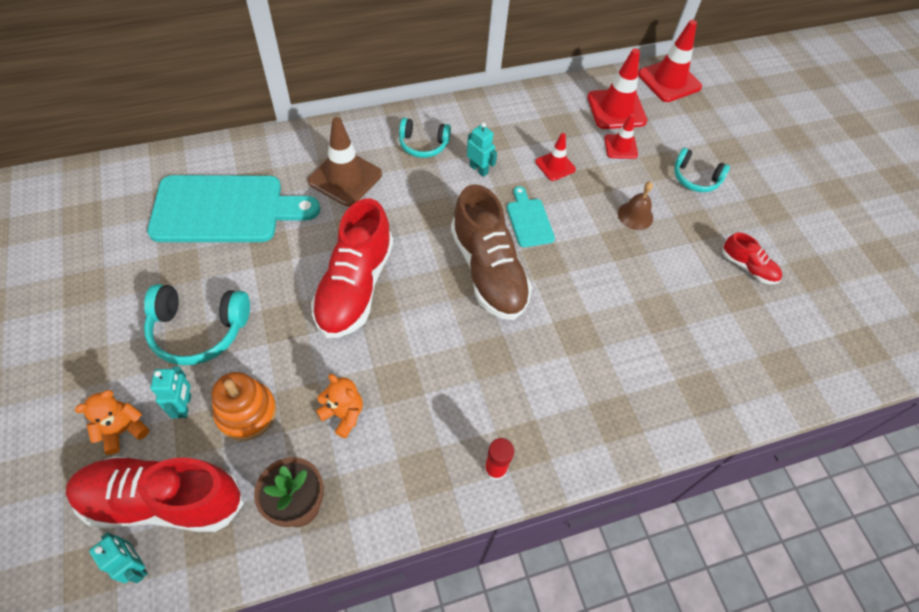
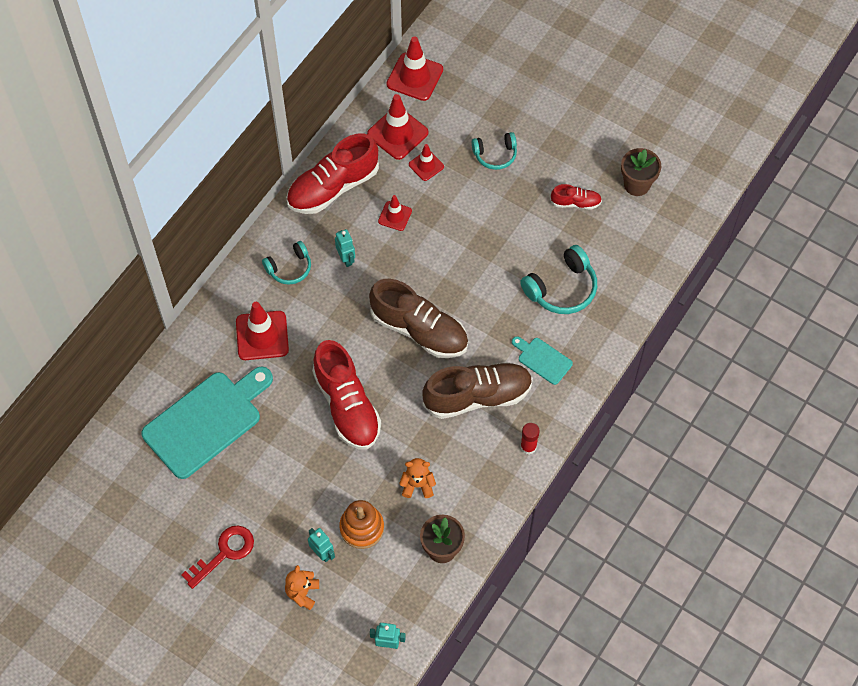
camera: 35 degrees left, 5 degrees up
(106, 331) = (224, 553): none -> red key
(163, 500) = (366, 606): red shoe -> red shoe (333, 187)
(199, 330) = (280, 507): turquoise headphones -> turquoise headphones (562, 289)
(345, 178) = (262, 336): brown traffic cone -> red traffic cone
(479, 169) = (346, 259): turquoise robot -> turquoise robot turned 60 degrees clockwise
(488, 374) = (477, 396): none -> brown shoe
(529, 220) = (413, 273): turquoise cutting board -> turquoise cutting board (543, 359)
(635, 215) = (478, 216): brown bell -> none
(830, 294) = (636, 185): none -> brown flower pot

